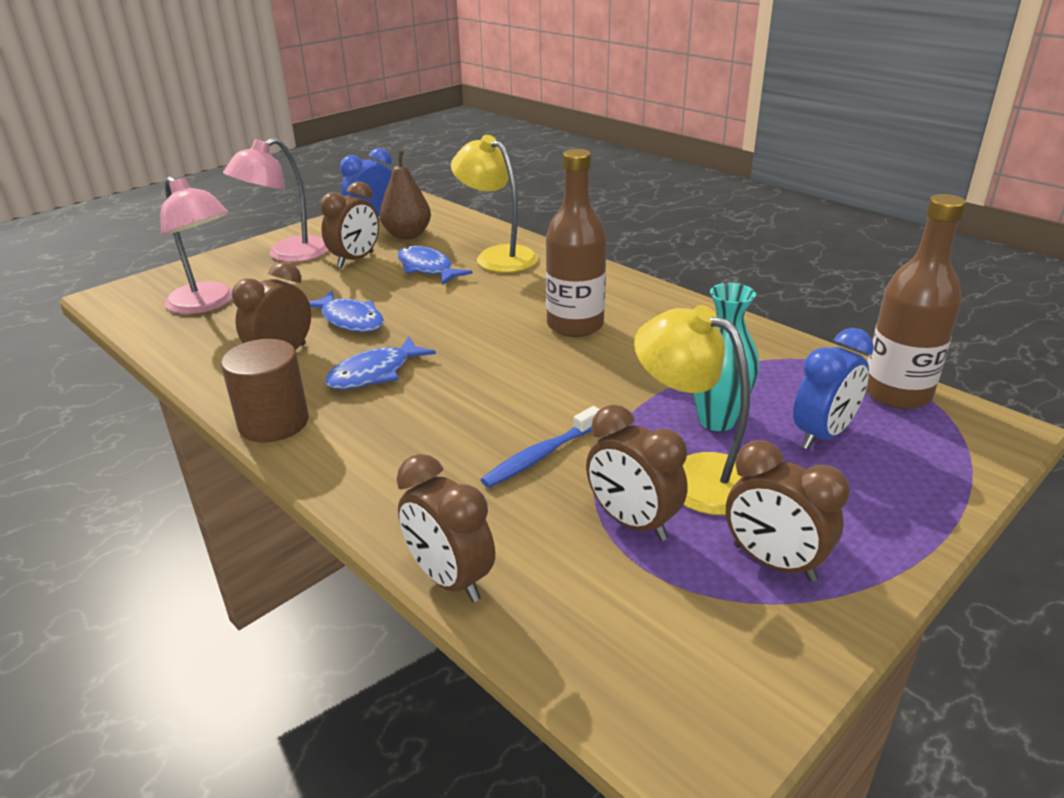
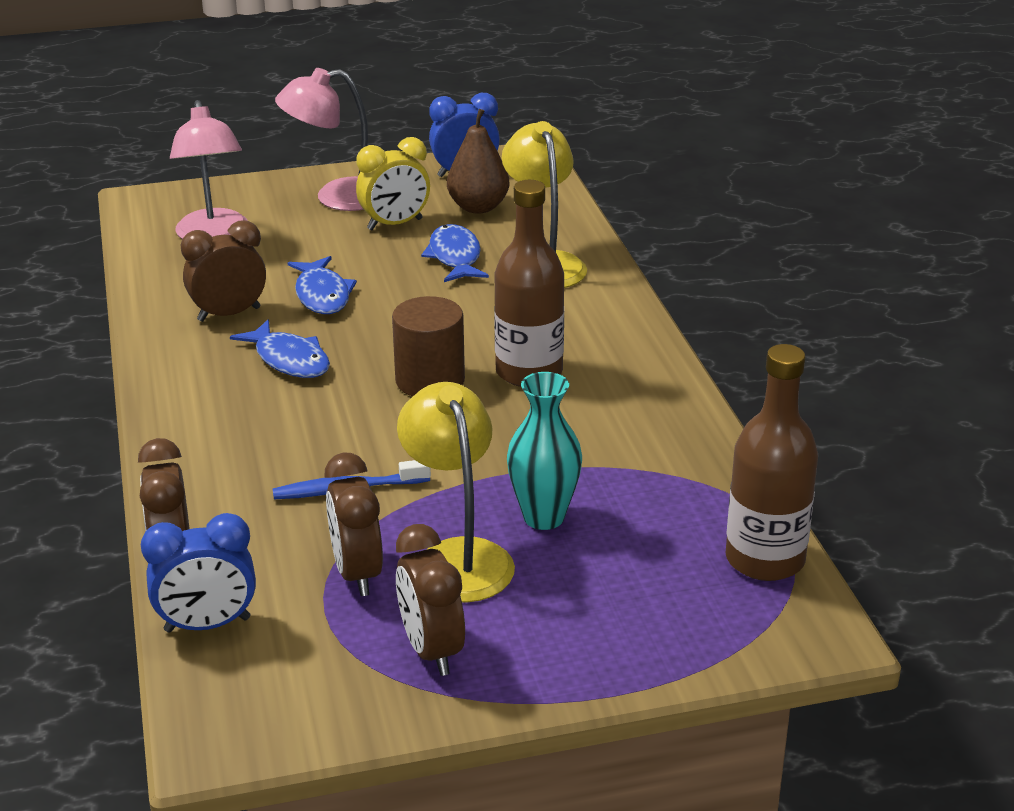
camera: 30 degrees right, 0 degrees up
(273, 423) = (165, 378): brown cylinder -> brown cylinder (430, 380)
(355, 260) = (395, 224): brown clock -> yellow clock
(374, 373) = (289, 360): blue fish -> blue fish turned 120 degrees counterclockwise
(822, 435) = (626, 569): blue clock -> blue clock (207, 625)

